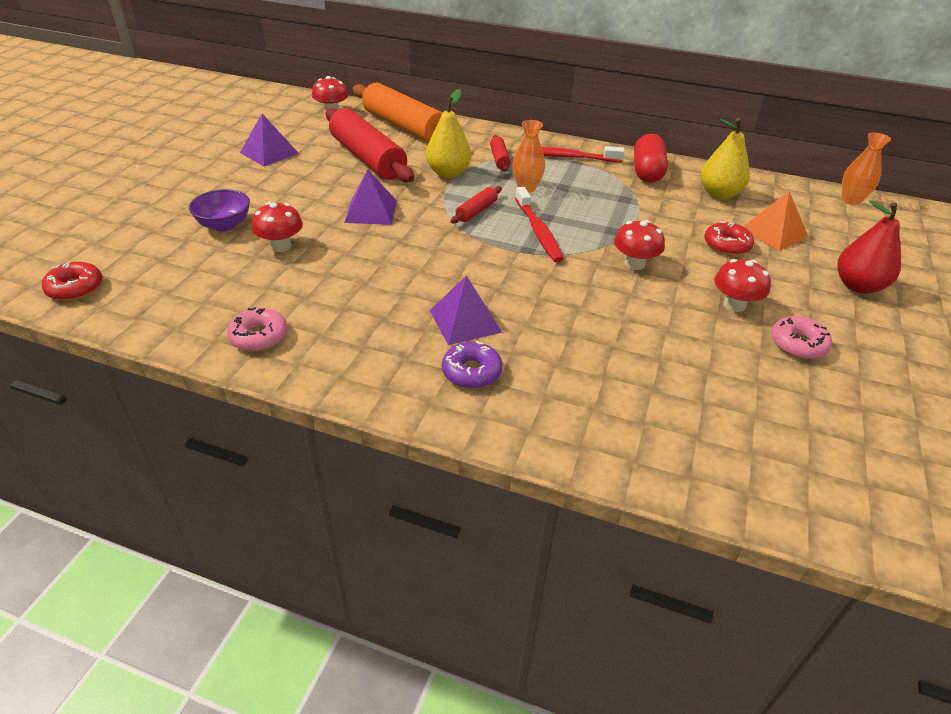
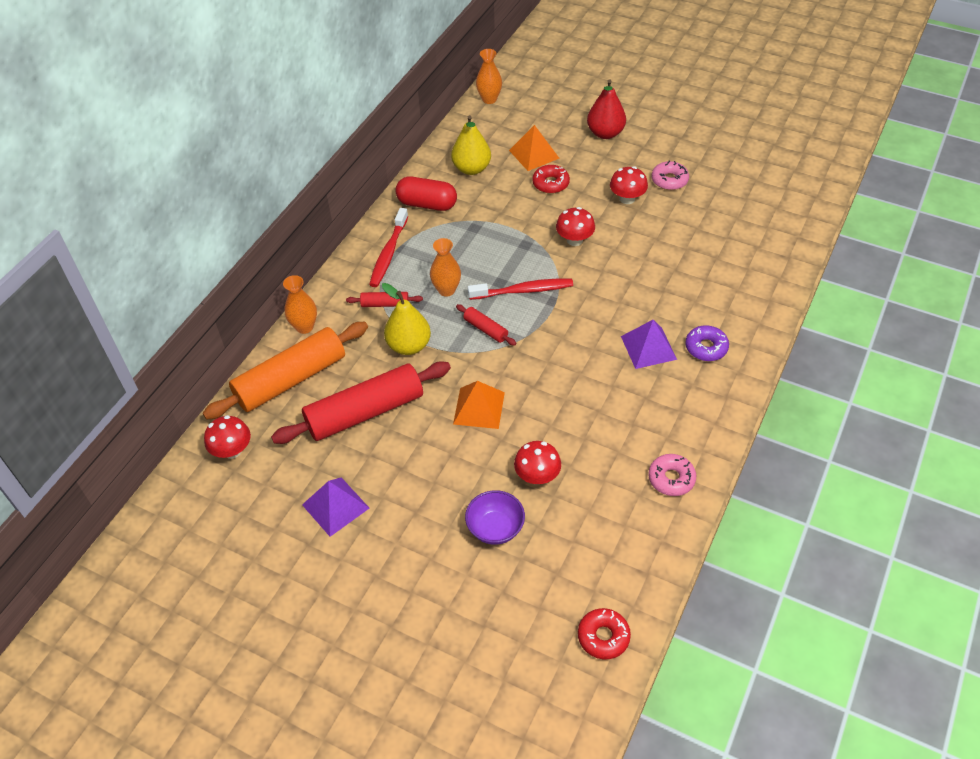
camera: 80 degrees left, 10 degrees up
(371, 211) = (479, 408): purple pyramid -> orange pyramid
(464, 127) = (304, 327): none -> orange vase

